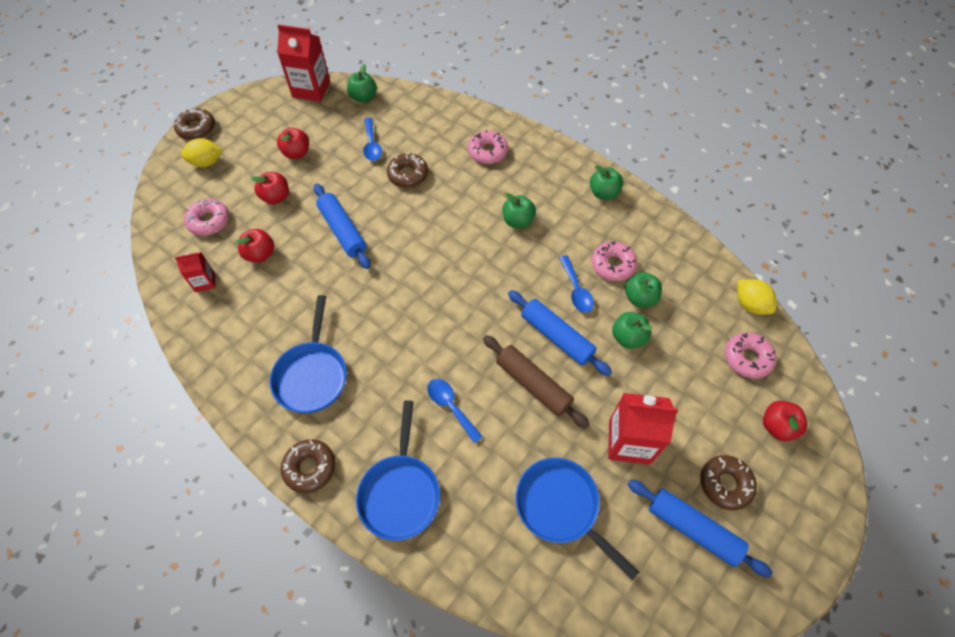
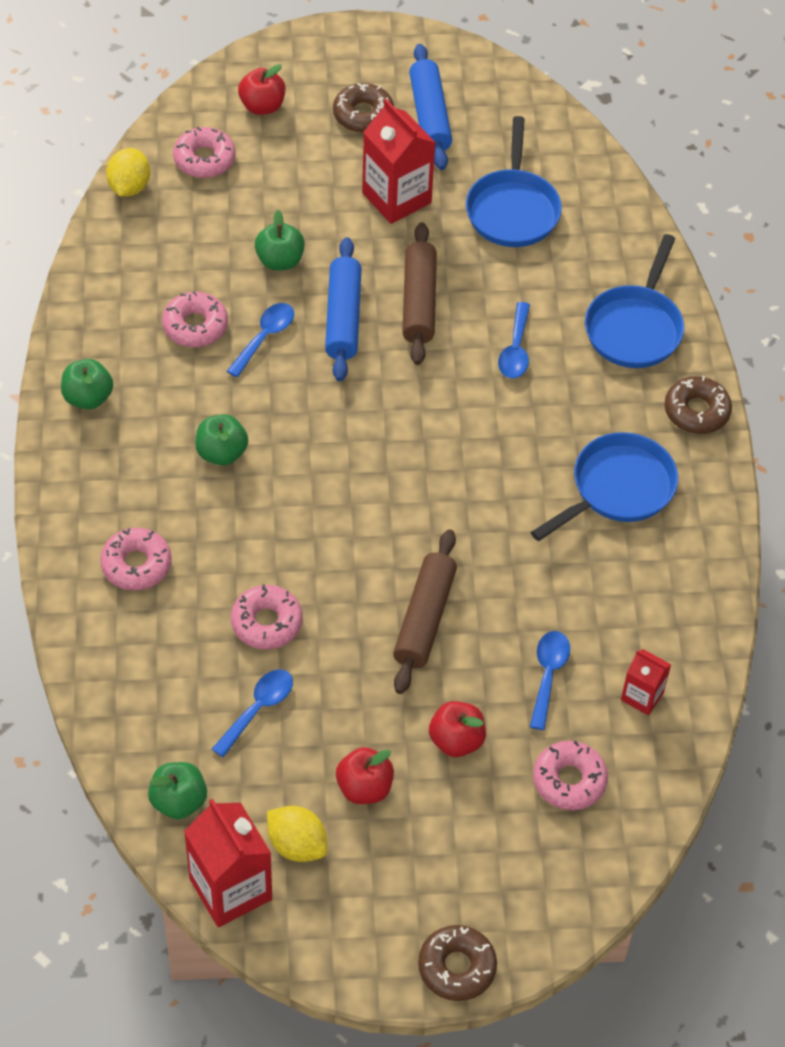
camera: 135 degrees left, 5 degrees down
(206, 162) = (495, 885): yellow lemon -> yellow lemon (297, 845)
(260, 254) = (548, 675): red apple -> blue spoon
(343, 231) = (424, 619): blue rolling pin -> brown rolling pin
(400, 492) = (635, 328): blue pan -> blue pan turned 150 degrees clockwise
(408, 175) = (266, 623): brown donut -> pink donut
(640, 298) = (217, 278): green apple -> none

